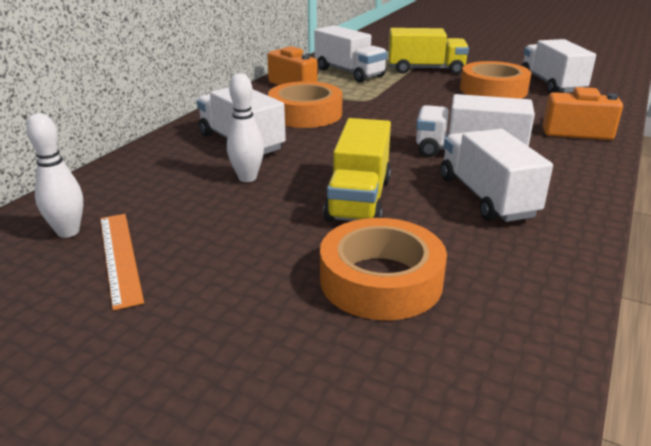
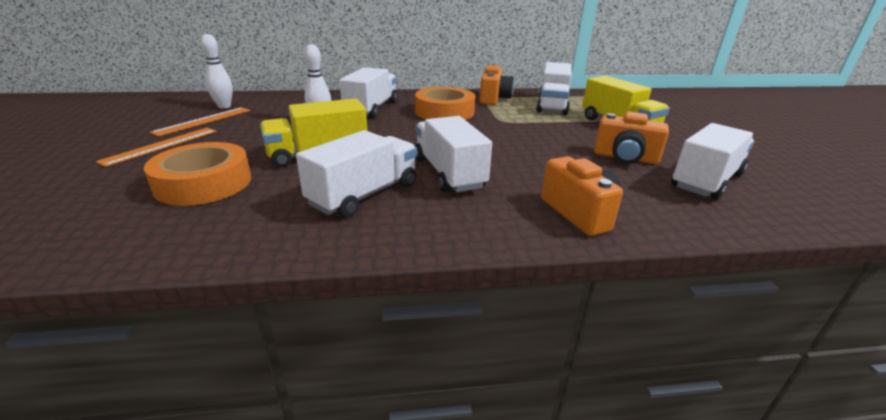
camera: 55 degrees right, 0 degrees up
(195, 303) = (161, 145): none -> orange ruler
(493, 90) = (625, 158): orange tape -> orange camera

